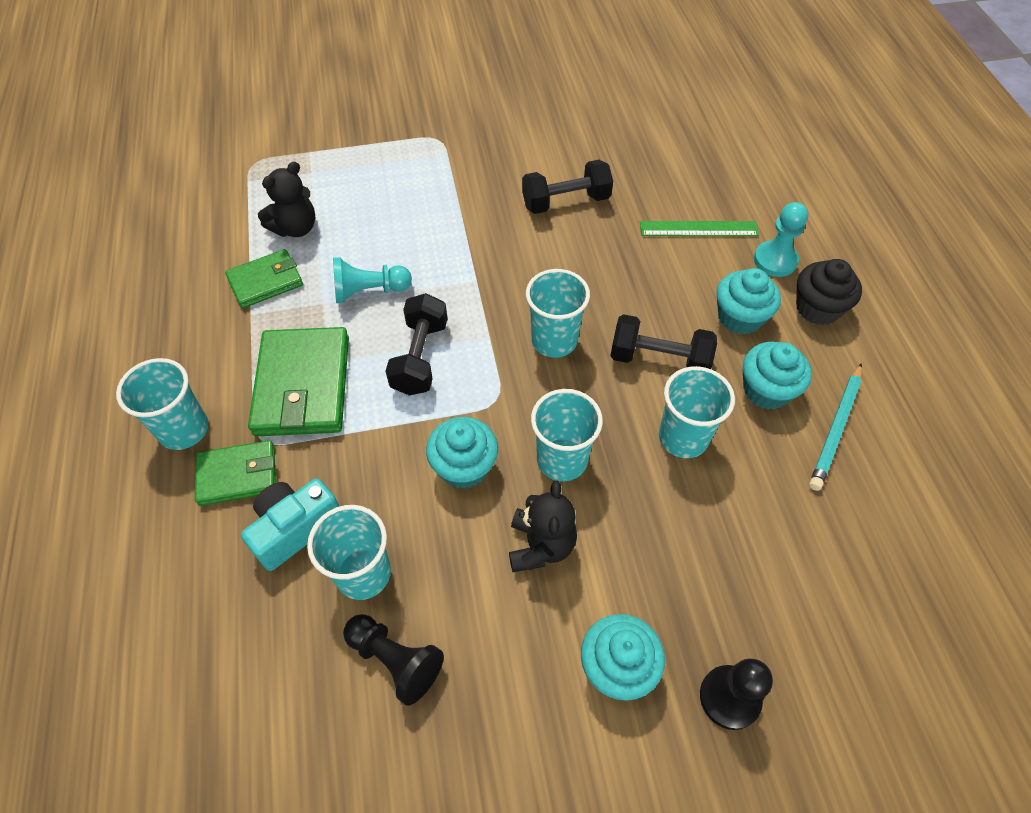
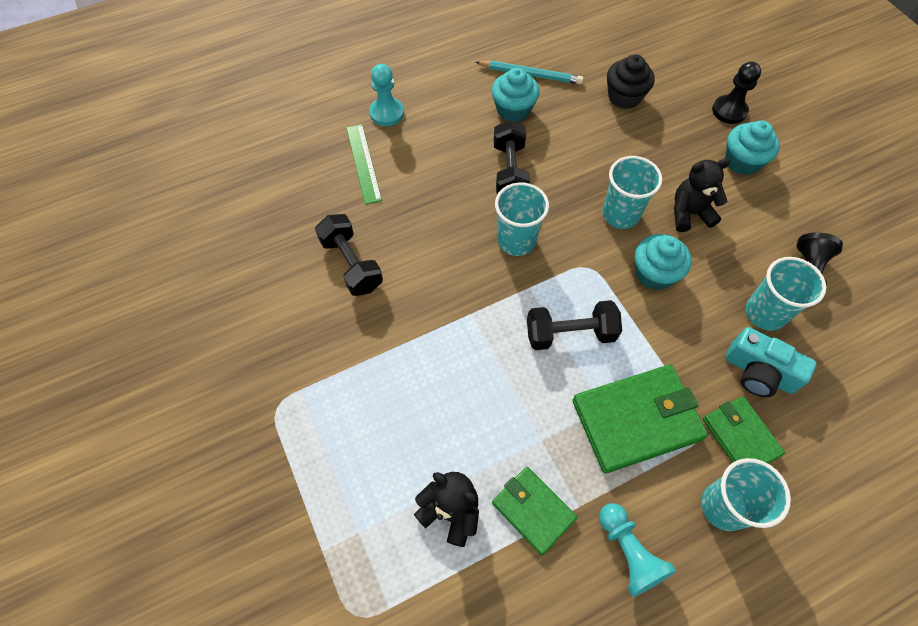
camera: 105 degrees left, 5 degrees up
(369, 291) = (512, 402): turquoise pawn -> turquoise pawn (628, 552)
(683, 437) = (571, 150): turquoise cup -> none
(740, 317) = (452, 129): turquoise cupcake -> none
(817, 308) = (428, 87): black cupcake -> black cupcake (624, 97)

